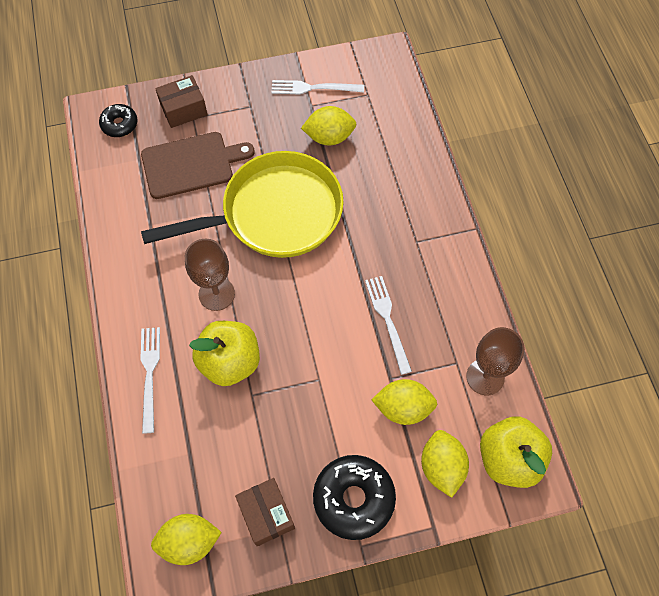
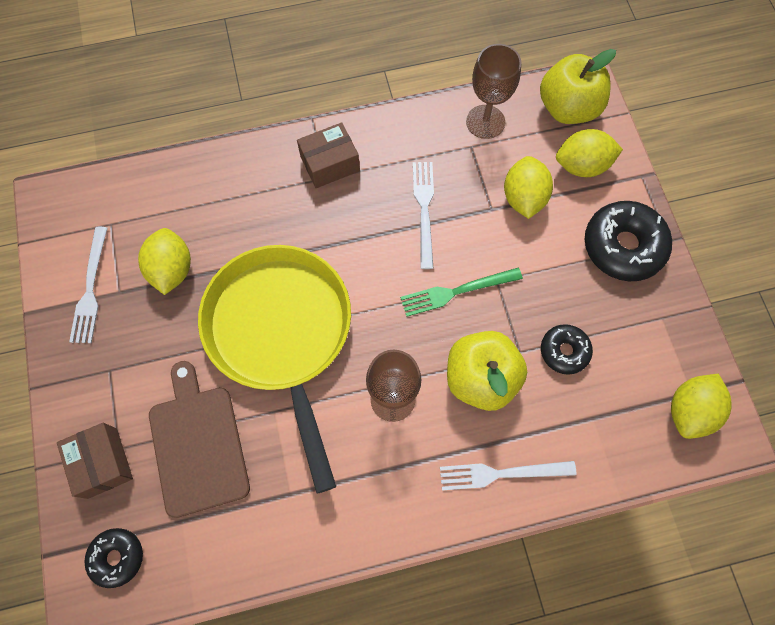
camera: 90 degrees left, 5 degrees up
(189, 542) = (689, 411): yellow lemon -> yellow lemon turned 45 degrees clockwise
(250, 433) = (564, 351): none -> black donut
(266, 514) = (650, 331): brown box -> brown box (330, 164)
(308, 345) = (456, 291): none -> green fork
(388, 320) = (424, 209): white fork -> white fork turned 105 degrees clockwise

